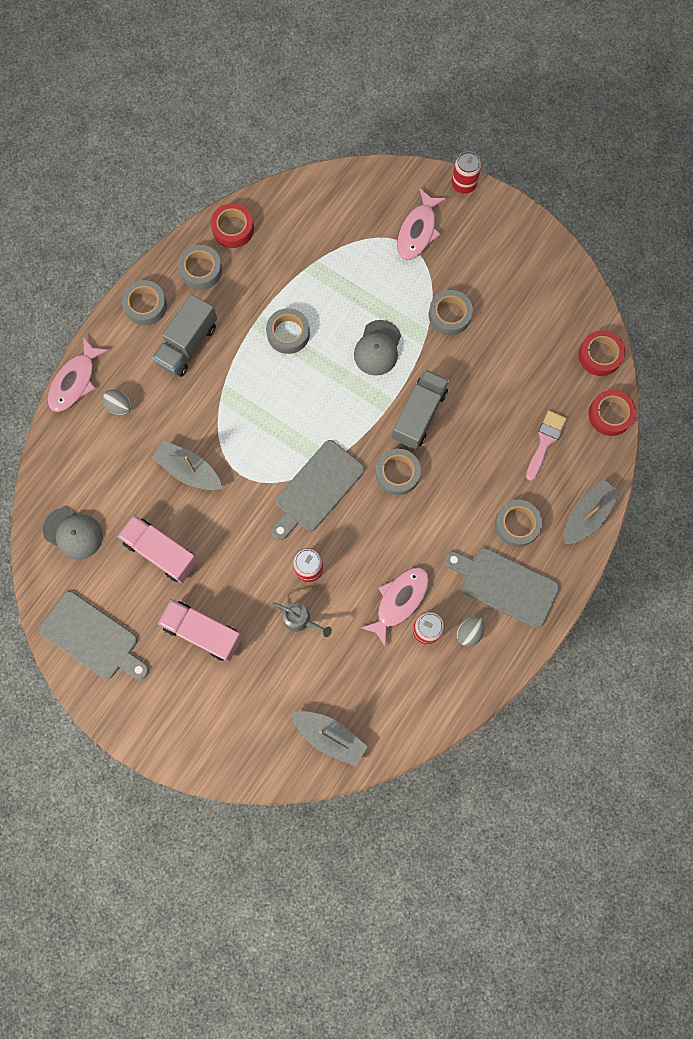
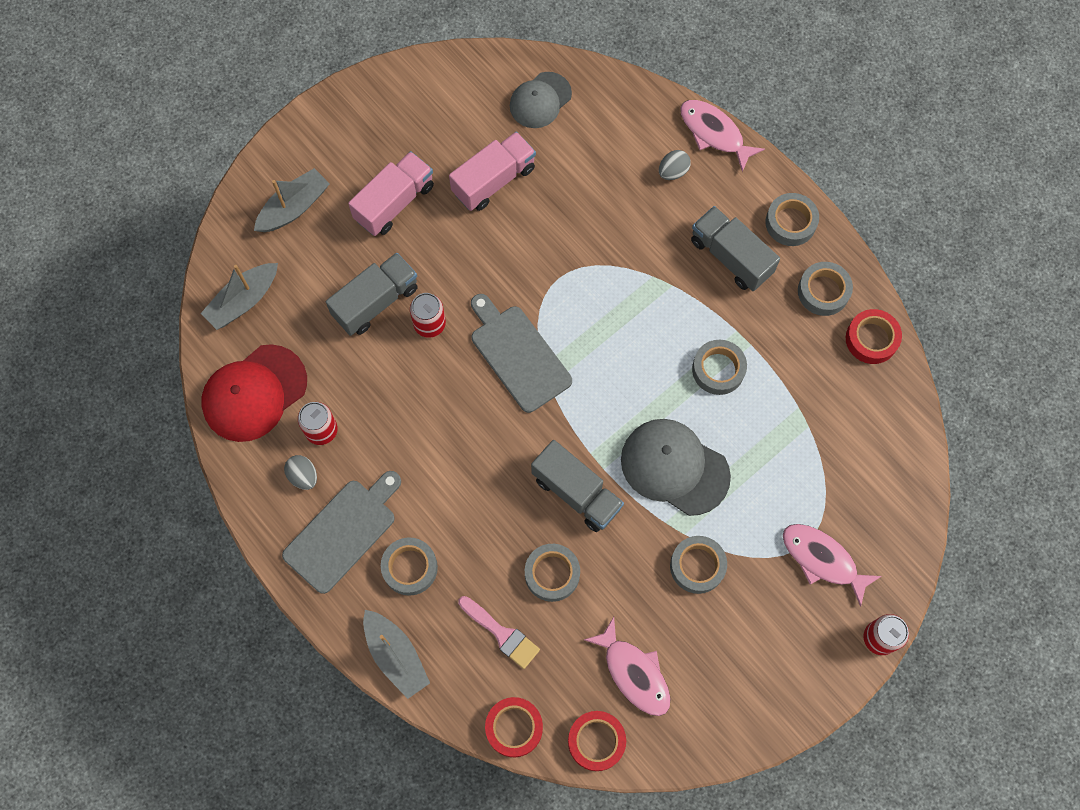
camera: 105 degrees right, 5 degrees down
(92, 637) = (423, 98): grey cutting board -> none
(189, 470) = (578, 226): grey boat -> grey boat (294, 207)
(300, 620) = (376, 302): grey watering can -> grey truck
(377, 348) = (674, 467): grey cap -> grey cap, size x1.53
(397, 473) = (511, 448): grey tape -> grey tape (552, 574)
(399, 601) = (363, 410): pink fish -> pink fish (634, 673)
(410, 698) = (254, 393): none -> red cap

